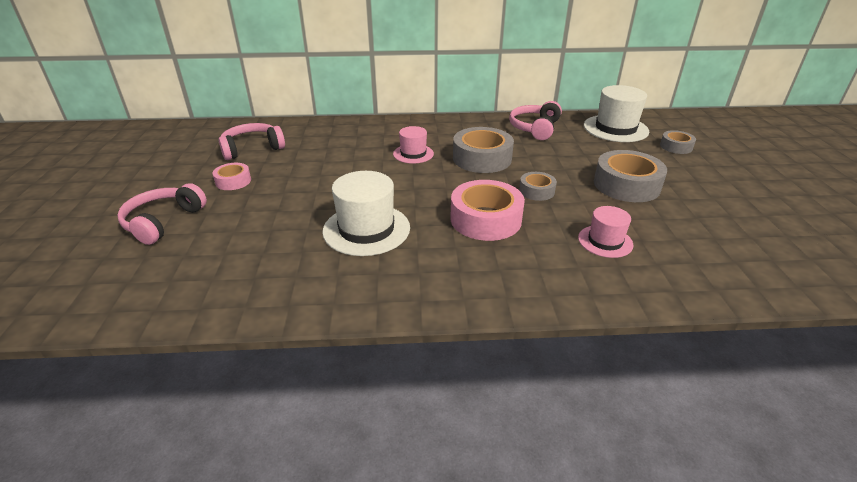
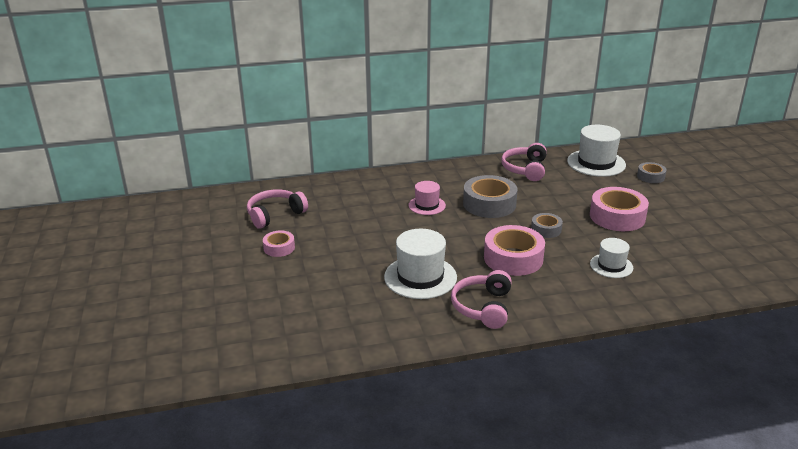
camera: 10 degrees left, 5 degrees down
(163, 222) = (243, 290): pink headphones -> pink headphones (483, 307)
(605, 241) = (611, 266): pink hat -> white hat
(626, 185) = (617, 216): grey tape -> pink tape

